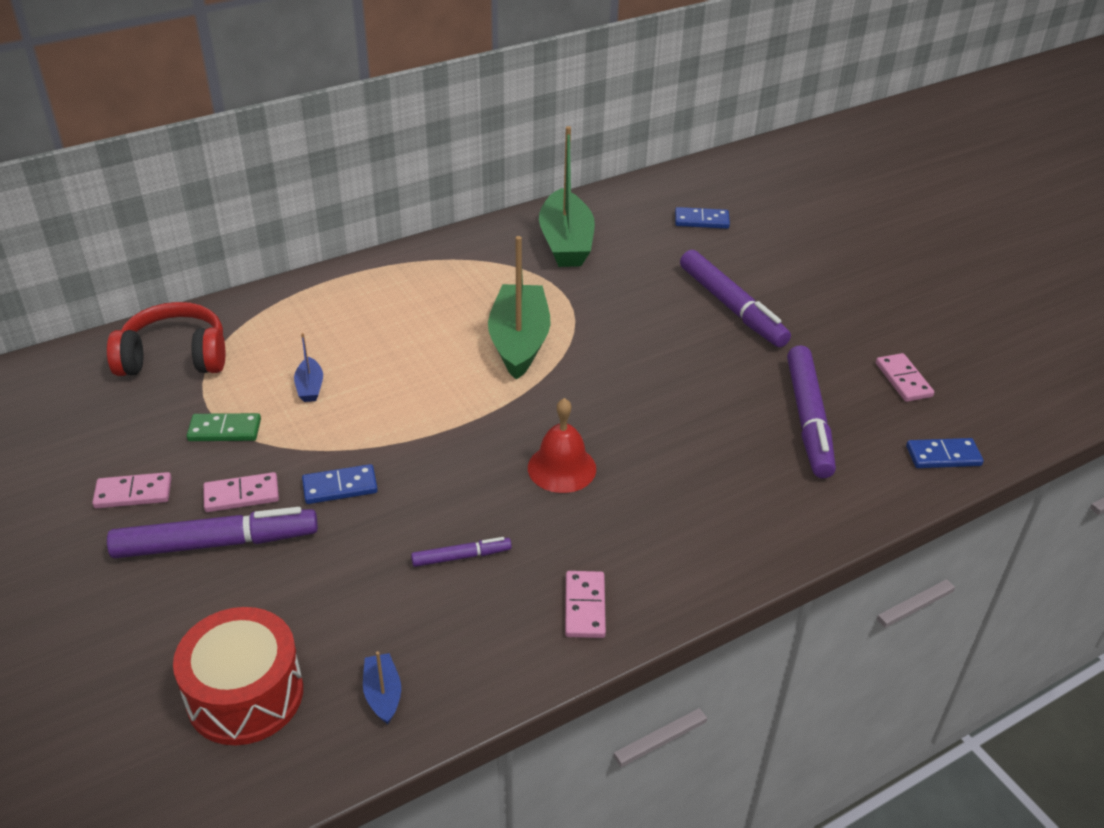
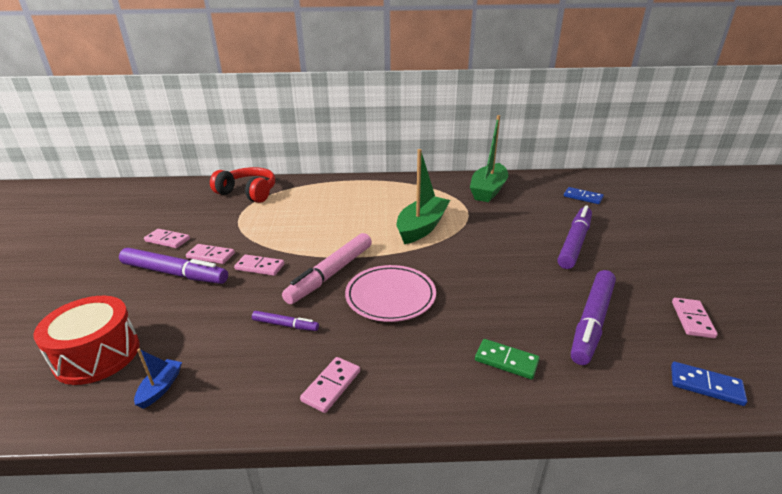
camera: 30 degrees right, 10 degrees down
(224, 430) = (235, 226): green domino -> green domino (506, 361)
(310, 387) = (293, 219): blue boat -> none
(340, 487) = (260, 267): blue domino -> pink domino
(455, 462) = (331, 274): none -> pink marker
(561, 468) = (390, 296): red bell -> pink plate
(732, 307) = (574, 242): purple marker -> purple marker turned 150 degrees counterclockwise

